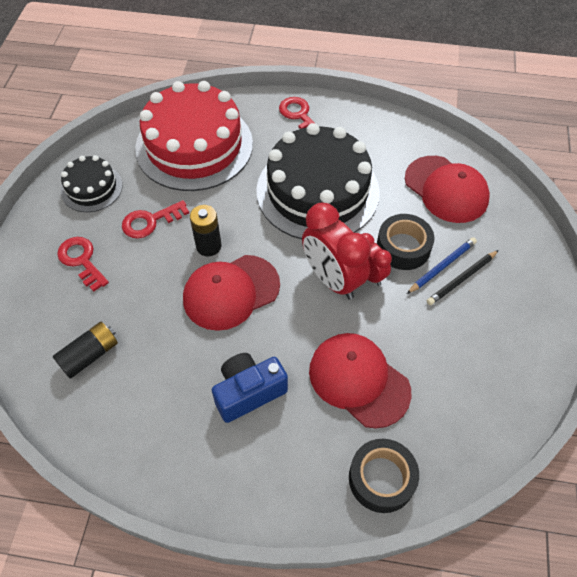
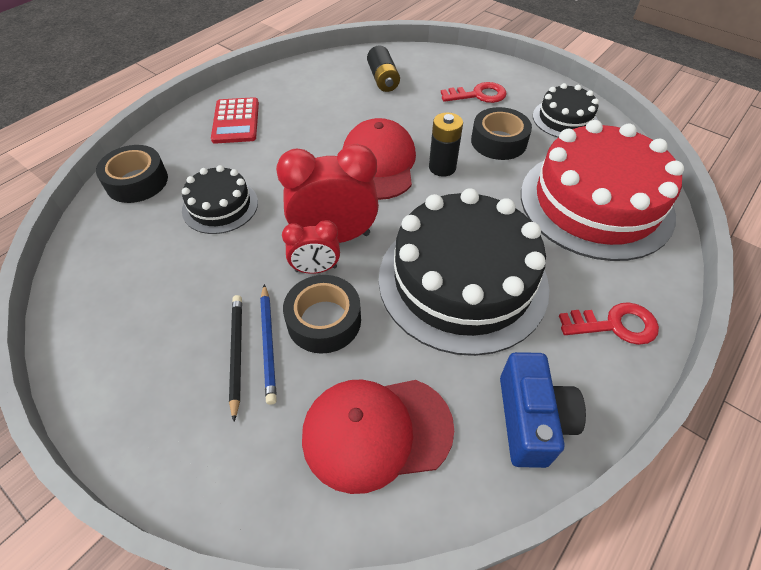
camera: 120 degrees right, 5 degrees down
(150, 221) = (498, 141): red key -> black tape
(241, 455) = (236, 121): none -> red calculator
(248, 392) = (277, 141): blue camera -> blue camera (531, 420)
(359, 380) = (220, 206): red cap -> black cake

